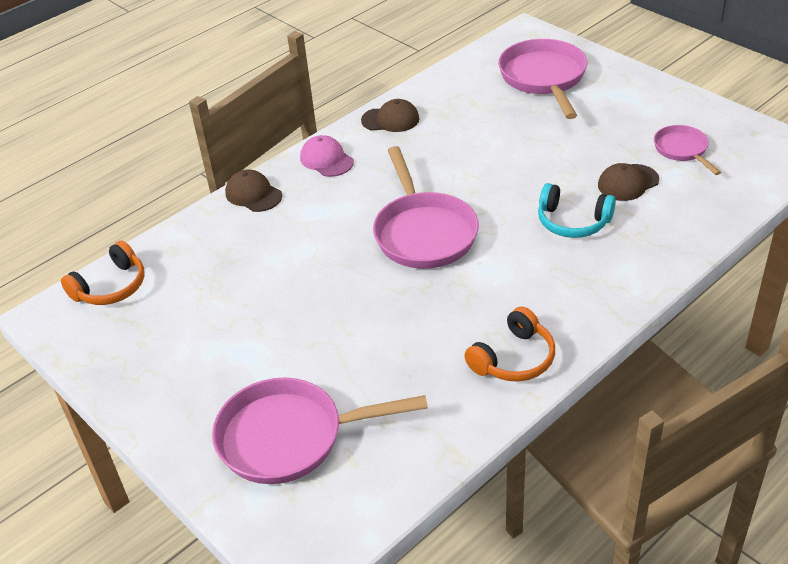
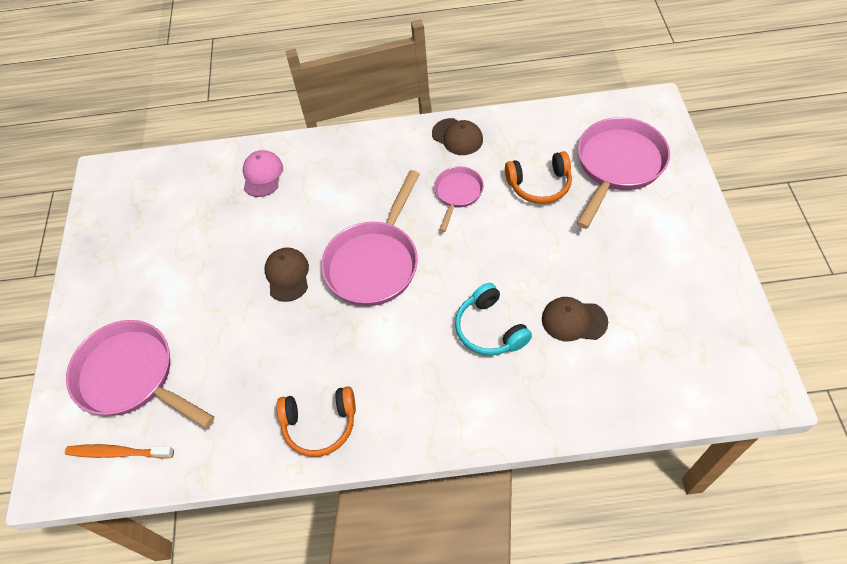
camera: 40 degrees right, 15 degrees up
(111, 287) = (153, 175): orange headphones -> orange headphones (539, 185)
(253, 194) = (302, 150): brown cap -> brown cap (287, 275)
(326, 160) = (377, 148): pink cap -> pink cap (262, 175)
(350, 496) = (118, 453): none -> orange toothbrush
(682, 150) = (657, 317): pink pan -> pink pan (457, 194)

